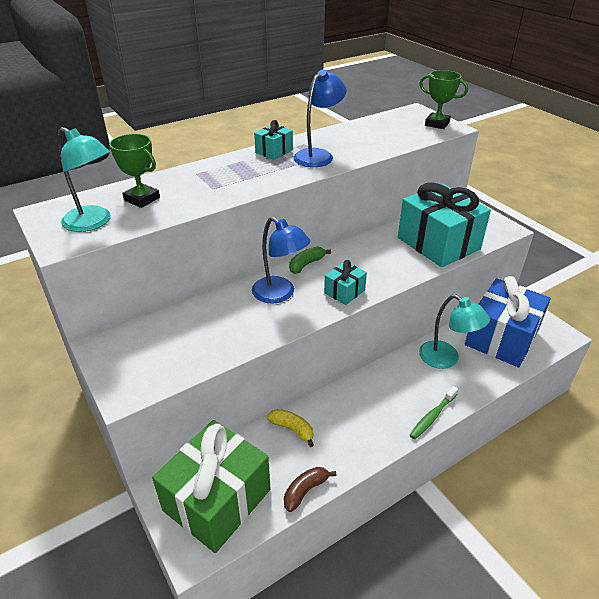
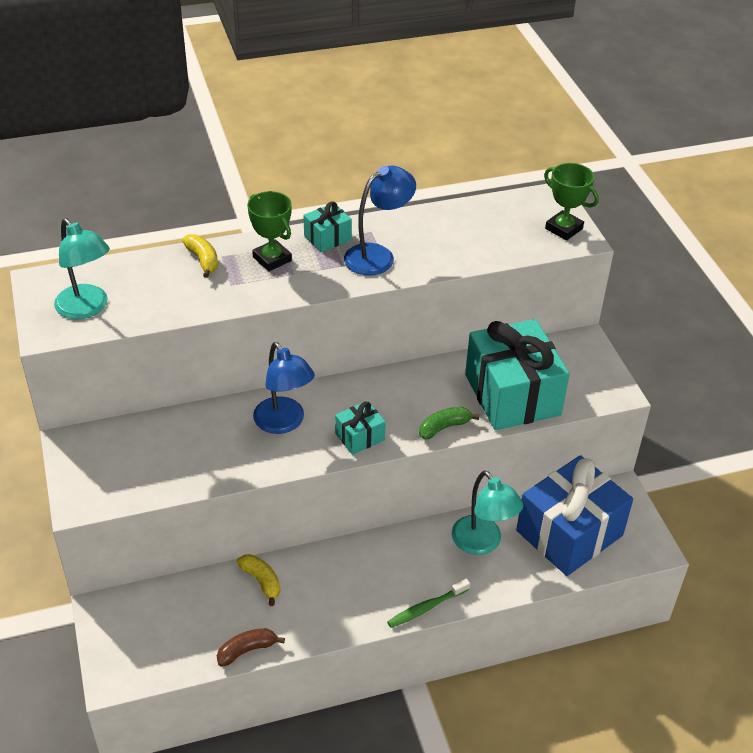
camera: 15 degrees right, 5 degrees up
(142, 199) = (147, 284): green trophy -> green trophy (272, 259)
(182, 177) = (203, 260): none -> yellow banana
(217, 500) = (154, 635): green gift -> none
(306, 264) = (333, 389): green banana -> green banana (444, 427)

